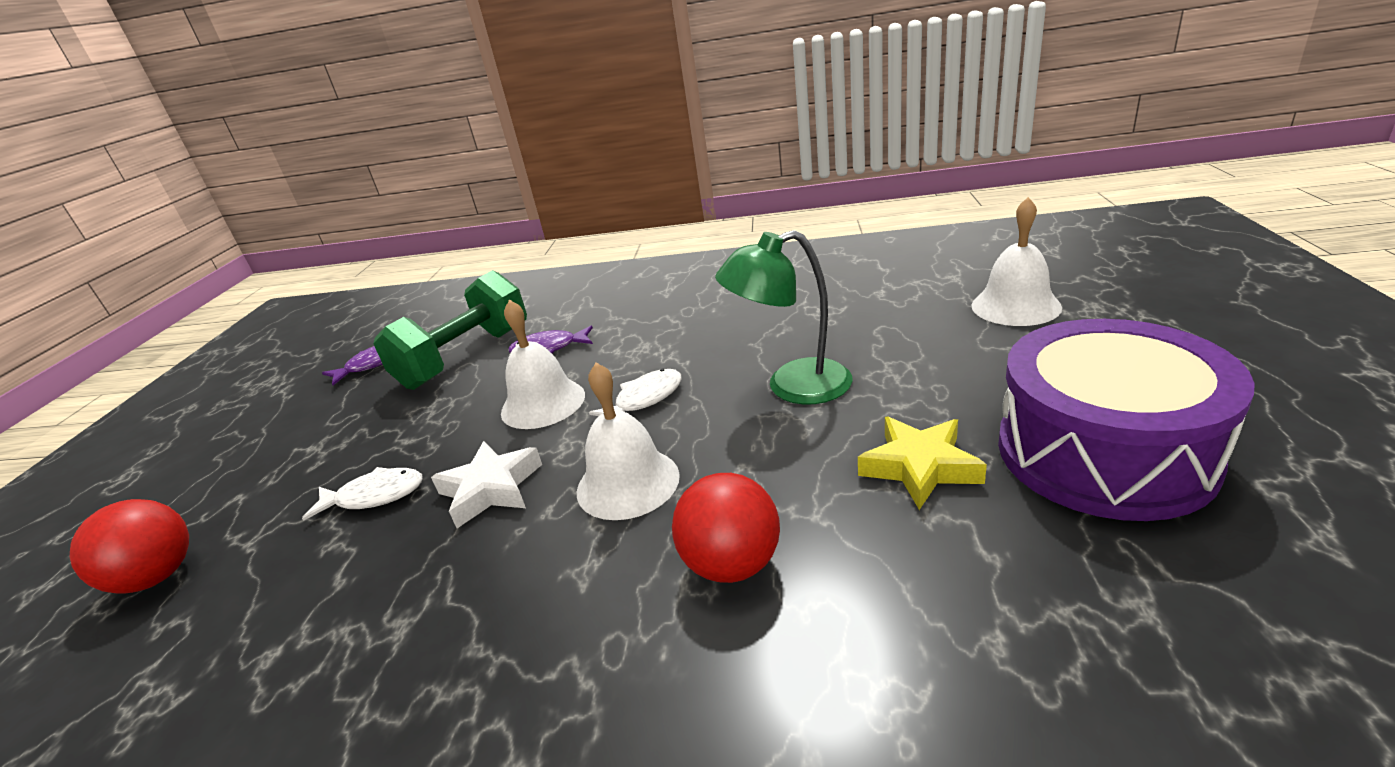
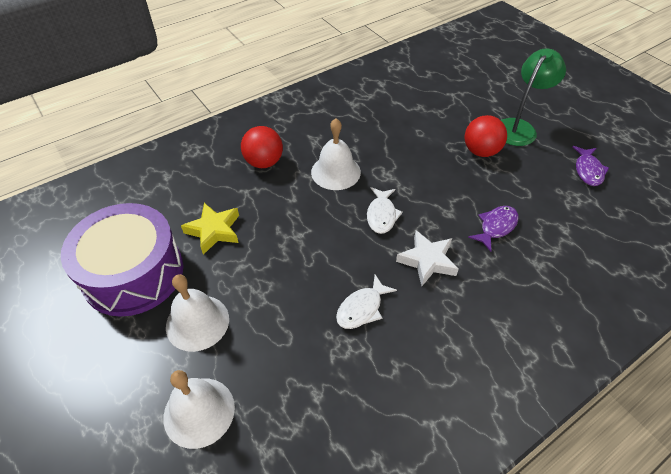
camera: 135 degrees right, 20 degrees up
(157, 576) = (462, 76): red ball -> red ball (481, 151)
(375, 496) = (435, 124): white fish -> white fish (362, 308)
(466, 357) = (538, 198): green dumbbell -> none
(491, 489) = (391, 146): white star -> white star (427, 261)
(543, 403) = (434, 190): white bell -> white bell (197, 322)
(792, 386) = (307, 257): green lamp -> green lamp (519, 127)

